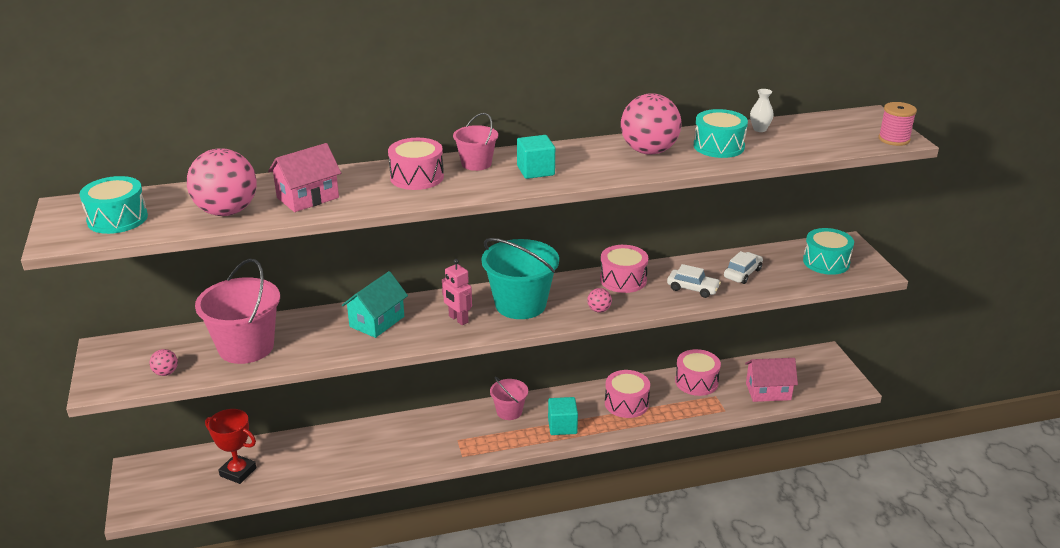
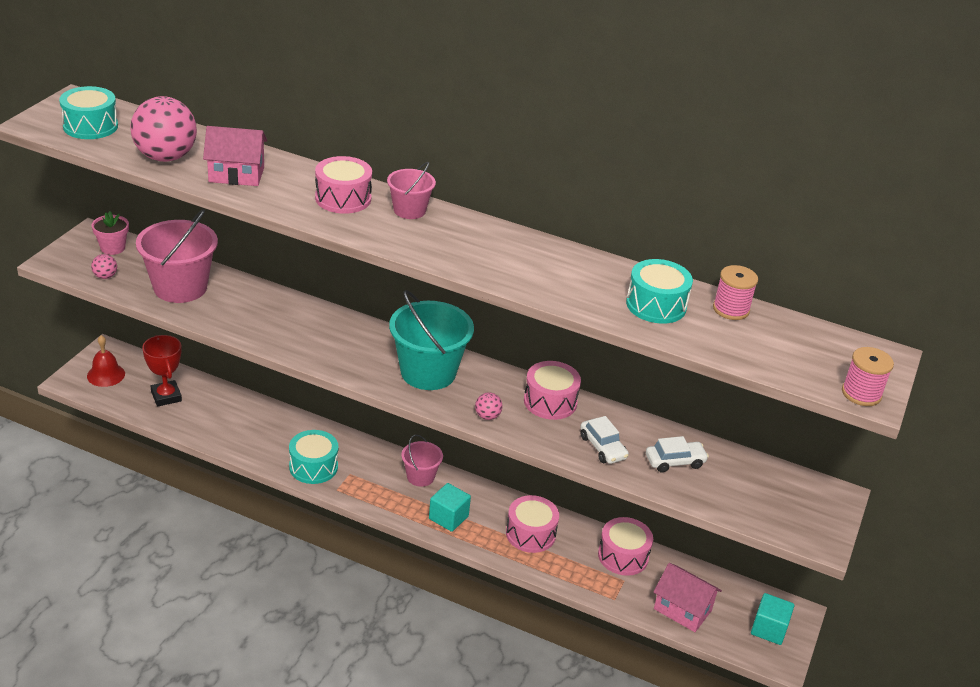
camera: 35 degrees right, 5 degrees up
(140, 349) = (113, 248): none -> pink flower pot
(160, 487) = (106, 375): none -> red bell
(377, 321) = (297, 321): turquoise house -> none
(458, 319) = (360, 355): pink robot -> none
(535, 170) = (447, 242): turquoise cube -> turquoise cube (769, 629)
(649, 151) = (579, 275): pink ball -> none
(759, 129) = (731, 309): white vase -> pink spool
(826, 262) = (782, 501): turquoise drum -> turquoise drum (313, 467)

